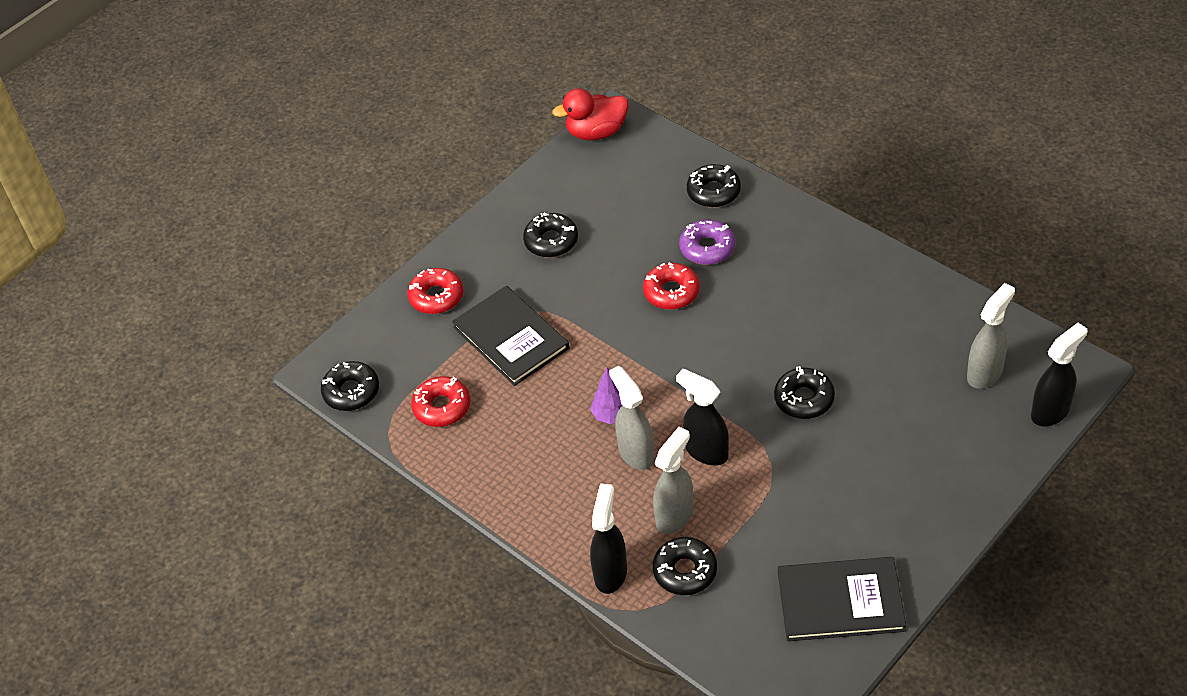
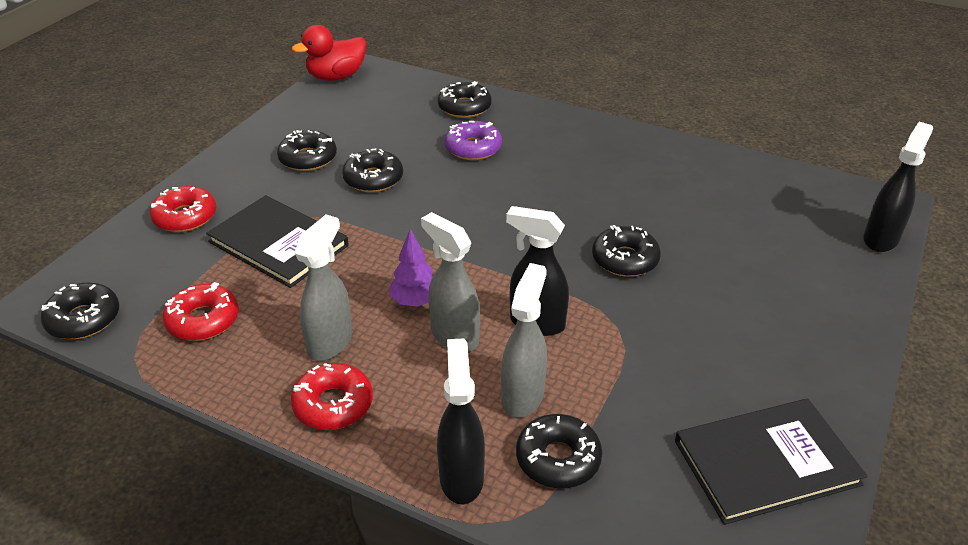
camera: 20 degrees left, 10 degrees down
(606, 274) = (373, 179): none -> black donut
(671, 292) = (448, 185): red donut -> red donut (333, 404)
(985, 373) = (797, 215): grey spray bottle -> grey spray bottle (330, 342)

